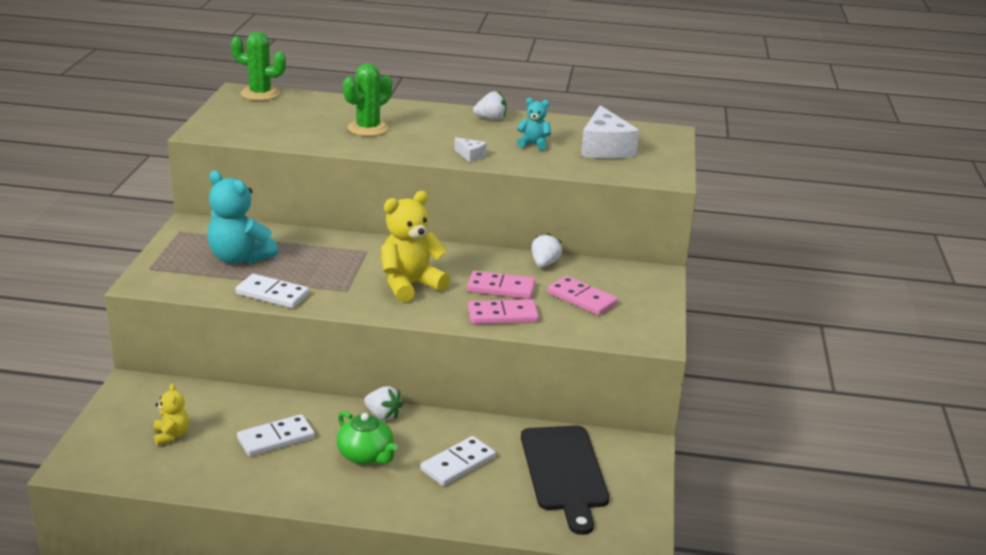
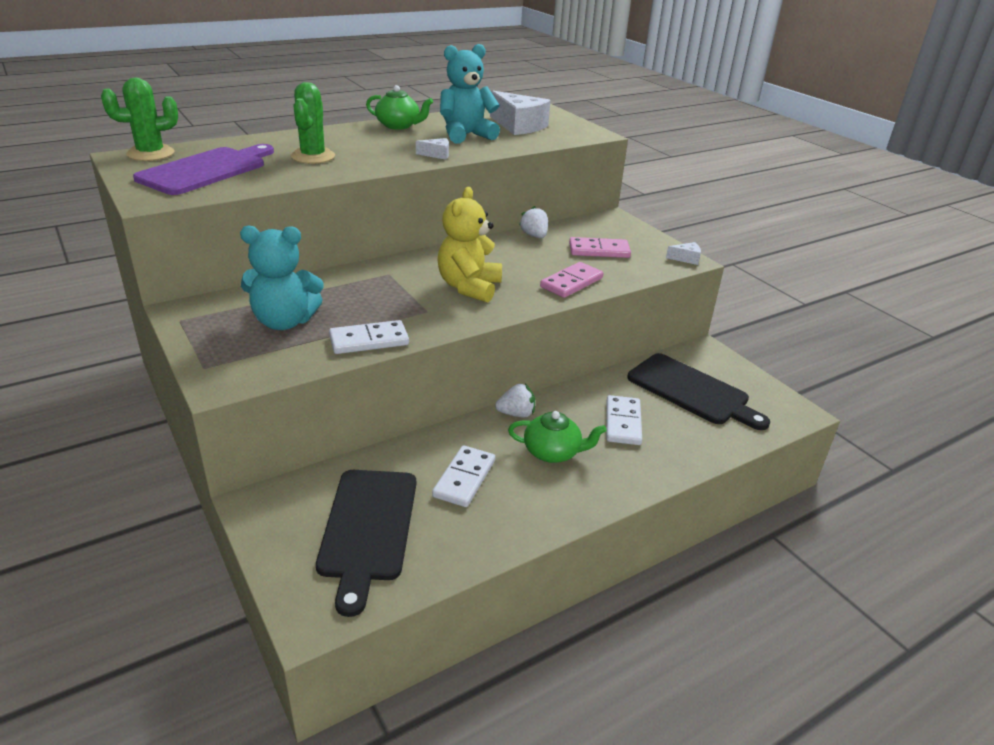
camera: 40 degrees left, 5 degrees up
(171, 435) = (368, 529): yellow teddy bear -> black cutting board
(274, 118) = (206, 170): none -> purple cutting board
(491, 118) = (399, 126): white strawberry -> green teapot
(501, 288) = (536, 264): pink domino -> none
(534, 144) = (466, 135): turquoise teddy bear -> turquoise teddy bear, size x1.90
(657, 338) = (686, 259): none -> white cheese

